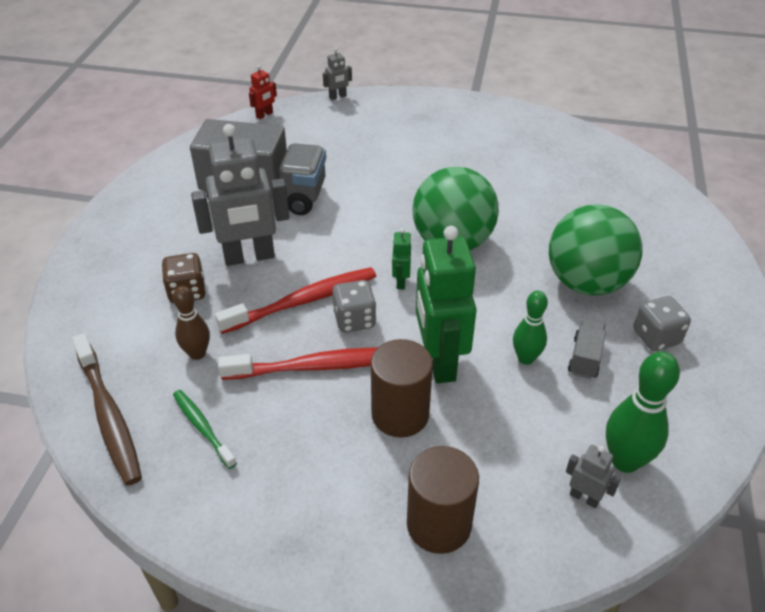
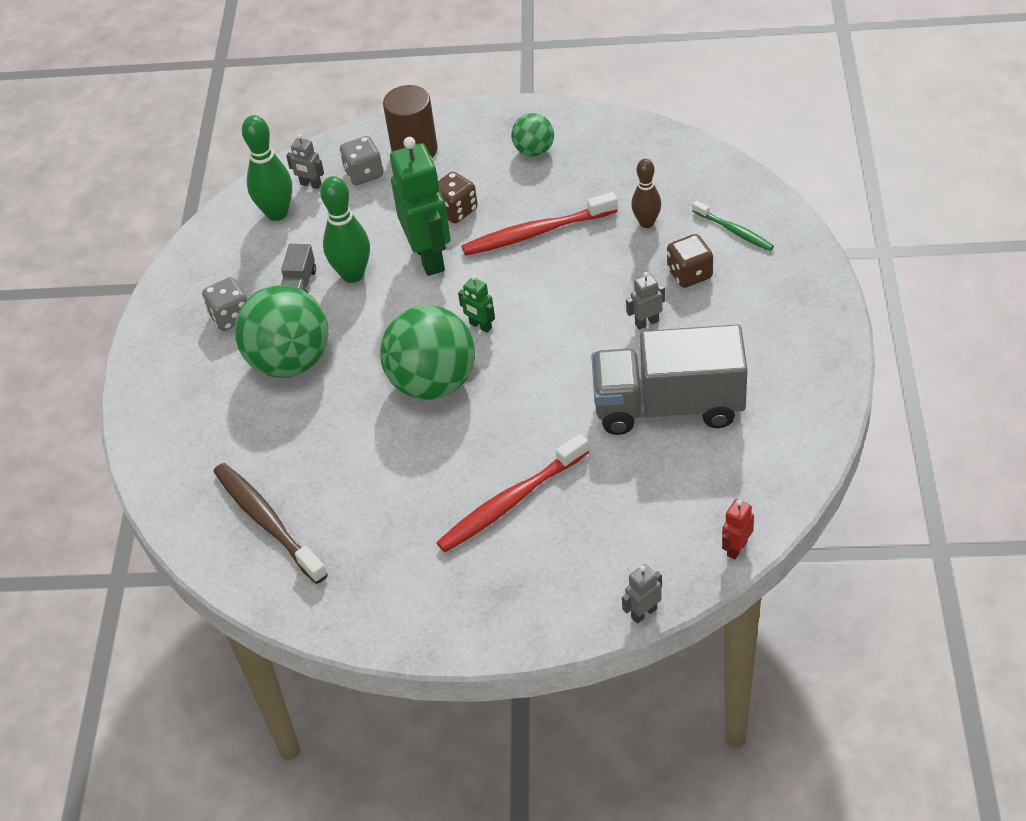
camera: 175 degrees right, 5 degrees up
(109, 416) = (690, 165): brown toothbrush -> brown toothbrush (267, 522)
(202, 427) = (611, 172): green toothbrush -> green toothbrush (734, 231)
(249, 257) = (646, 322): grey robot -> grey robot, size x0.44
(281, 484) = (534, 151): none -> green ball
(303, 301) = (571, 287): red toothbrush -> red toothbrush (510, 502)
(354, 320) = (515, 279): grey dice -> grey dice (364, 174)
(400, 281) = (480, 326): green robot -> green robot turned 135 degrees clockwise
(400, 414) = (456, 211): brown cylinder -> brown dice
(526, 358) = (352, 274): green bowling pin -> green bowling pin, size x1.54

